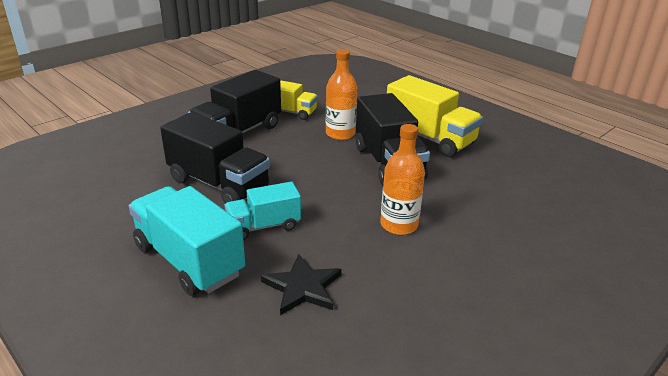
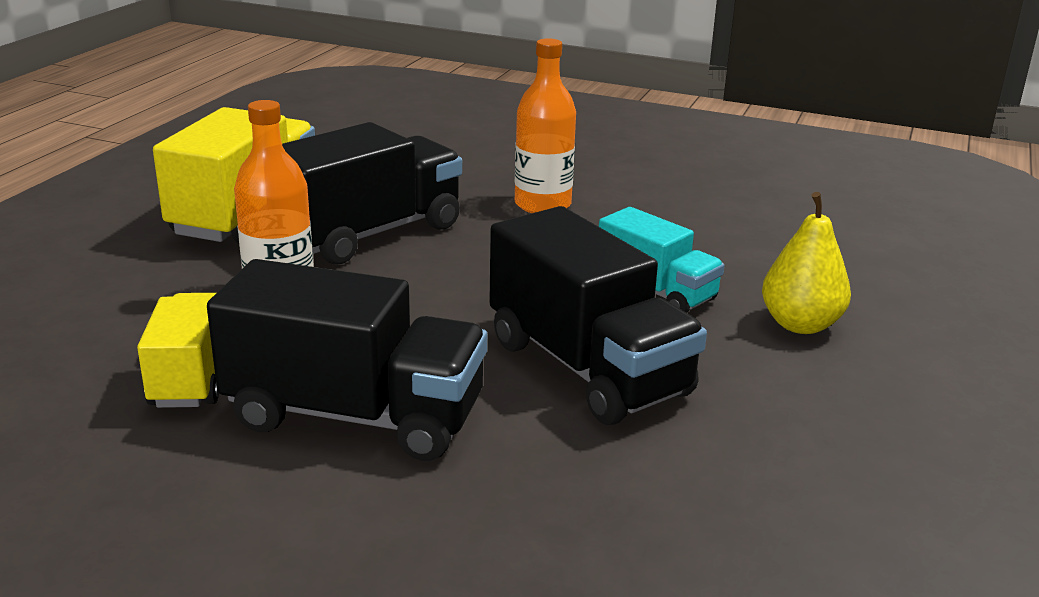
camera: 115 degrees left, 5 degrees down
(189, 260) = (800, 324): turquoise truck -> yellow pear
(218, 184) = (587, 368): black truck -> black truck turned 135 degrees clockwise
(302, 287) = (738, 238): black star -> none

